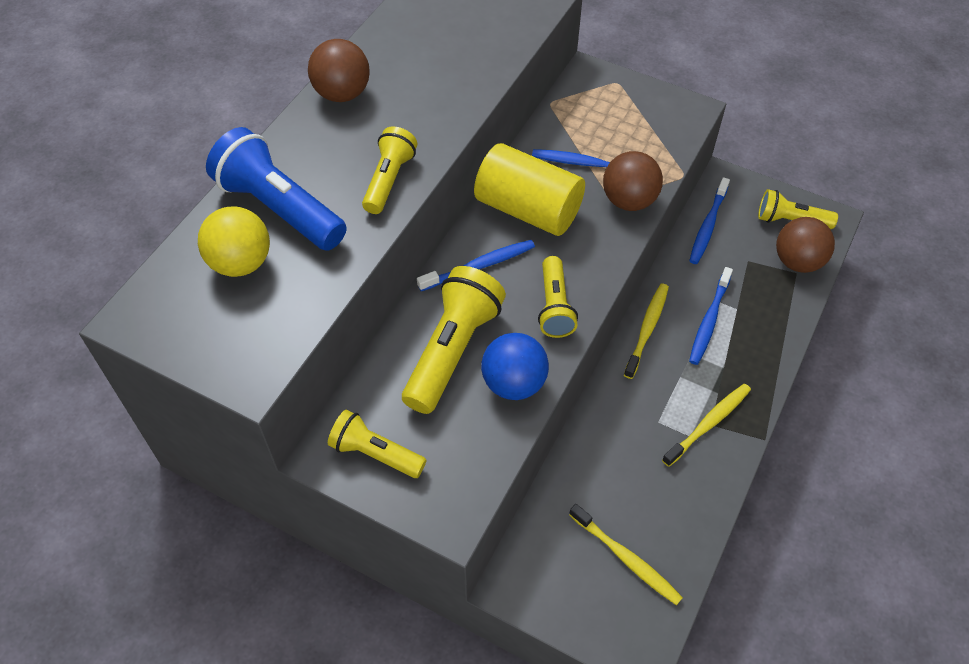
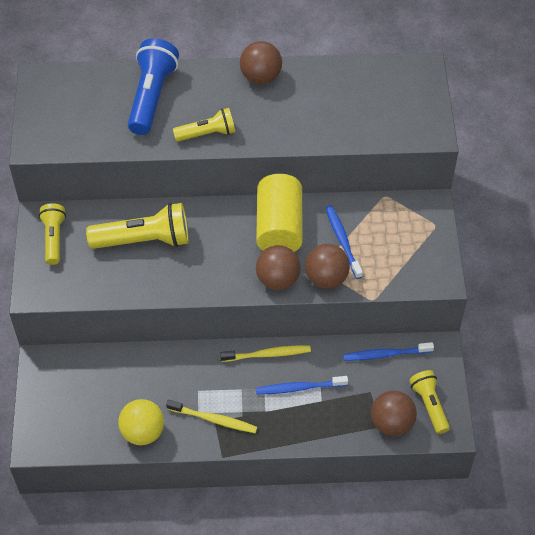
camera: 60 degrees right, 0 degrees up
(241, 263) = (103, 101): yellow ball -> yellow ball (143, 432)
(480, 266) = (216, 223): blue toothbrush -> none
(514, 383) = (140, 280): blue ball -> none
(554, 306) = (209, 276): yellow flashlight -> none
(603, 244) = (277, 279): none -> brown ball
(627, 559) = (90, 413): yellow toothbrush -> none

